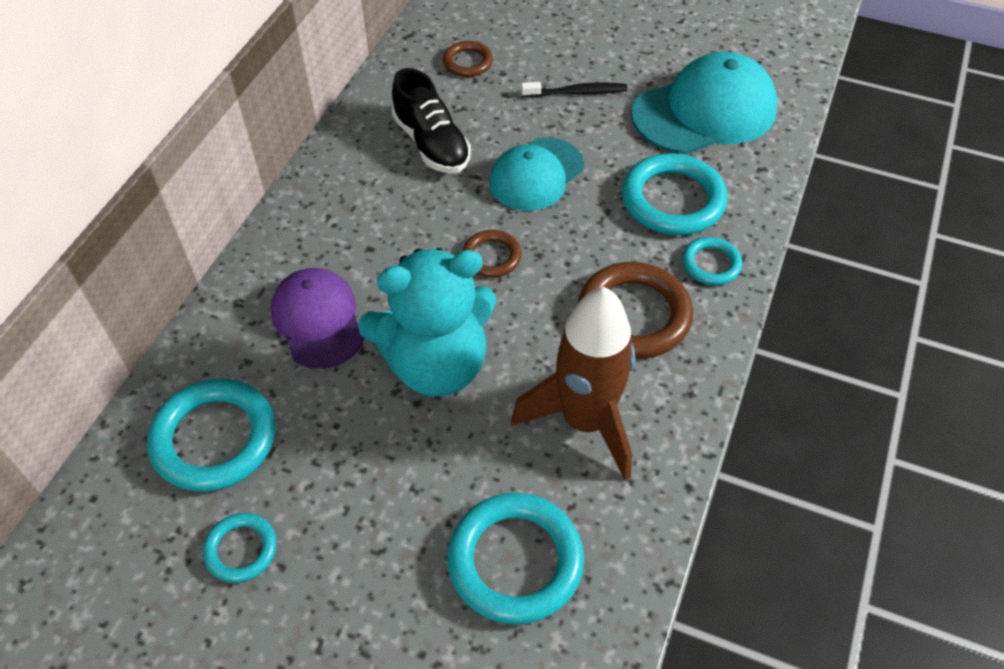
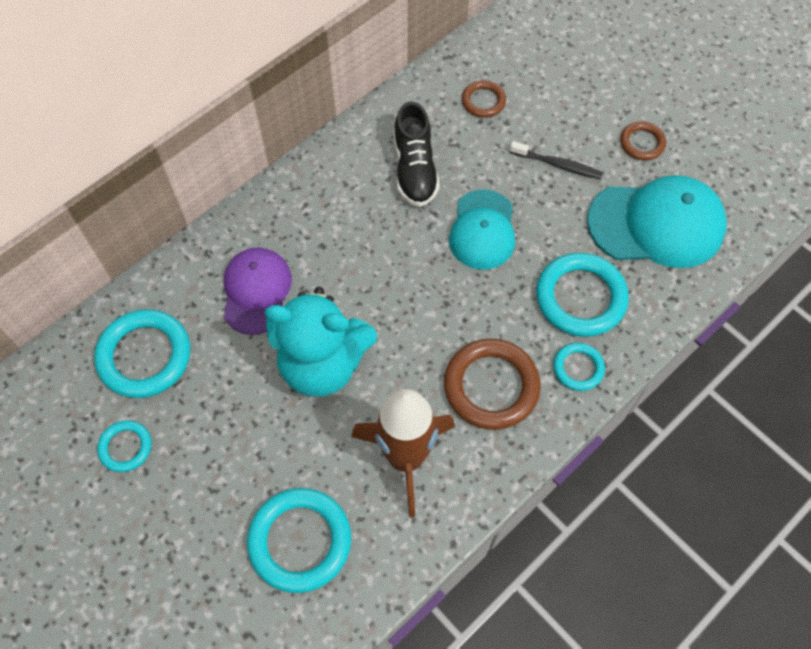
camera: 25 degrees right, 10 degrees up
(491, 257) = (409, 290): brown ring -> brown ring (642, 143)
(536, 174) = (482, 230): turquoise cap -> turquoise cap turned 60 degrees counterclockwise

